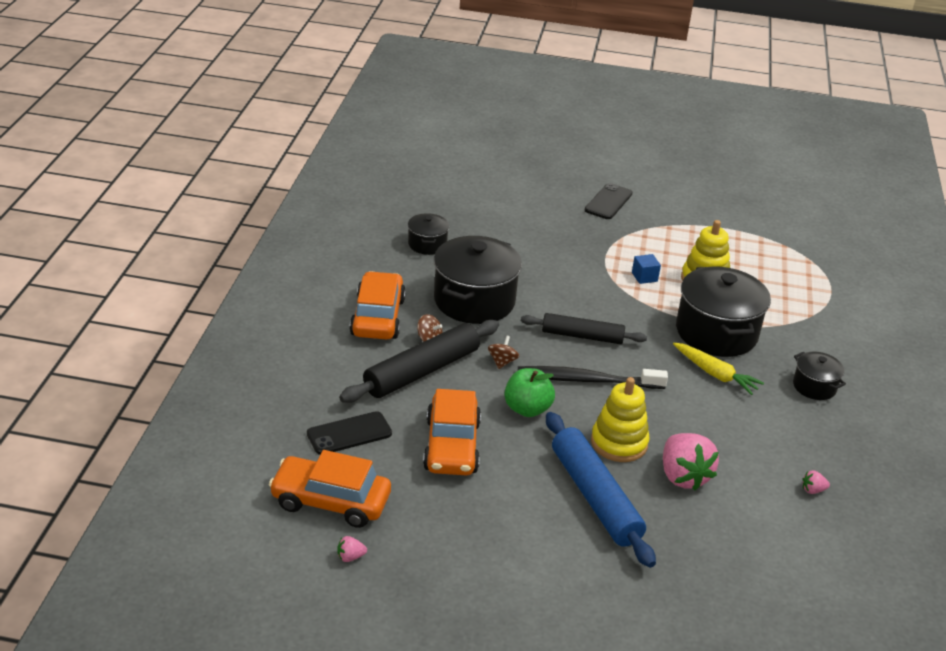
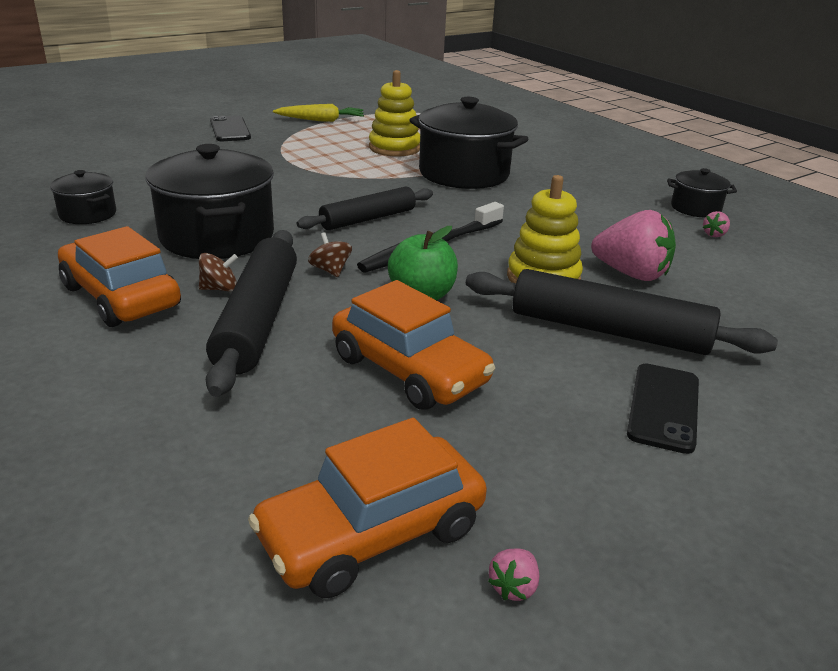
camera: 45 degrees left, 5 degrees down
(349, 434) = (268, 433): black phone -> black phone (663, 407)
(595, 497) = (609, 330): blue rolling pin -> black rolling pin
(644, 277) = (346, 162): blue cube -> none
(715, 374) = (514, 198): yellow carrot -> yellow carrot (321, 120)
(814, 386) = (585, 176): black pot -> black pot (695, 208)

